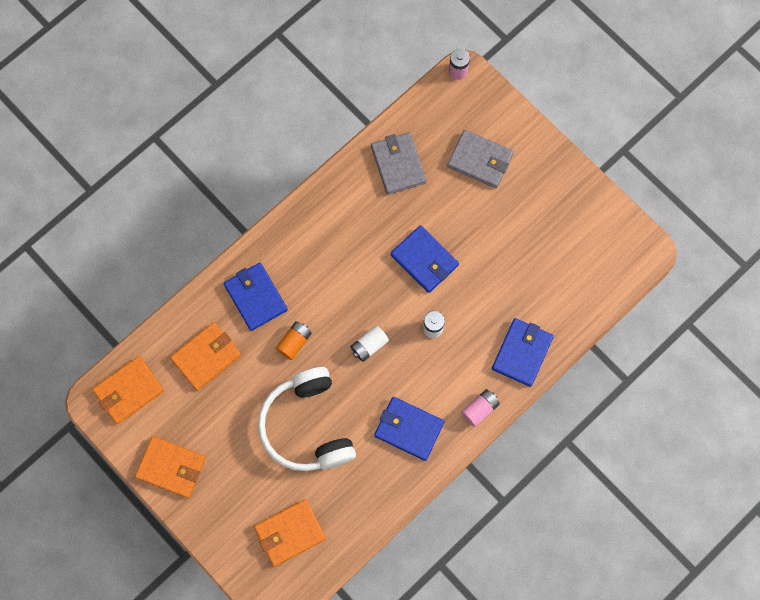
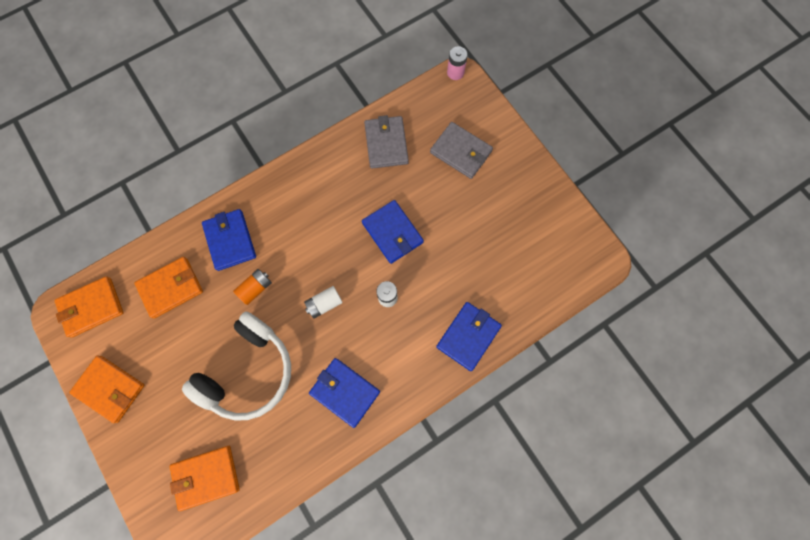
camera: 10 degrees right, 0 degrees up
(307, 426) = (248, 371): white headphones -> white headphones turned 135 degrees counterclockwise
(480, 409) = (417, 384): pink battery -> none

